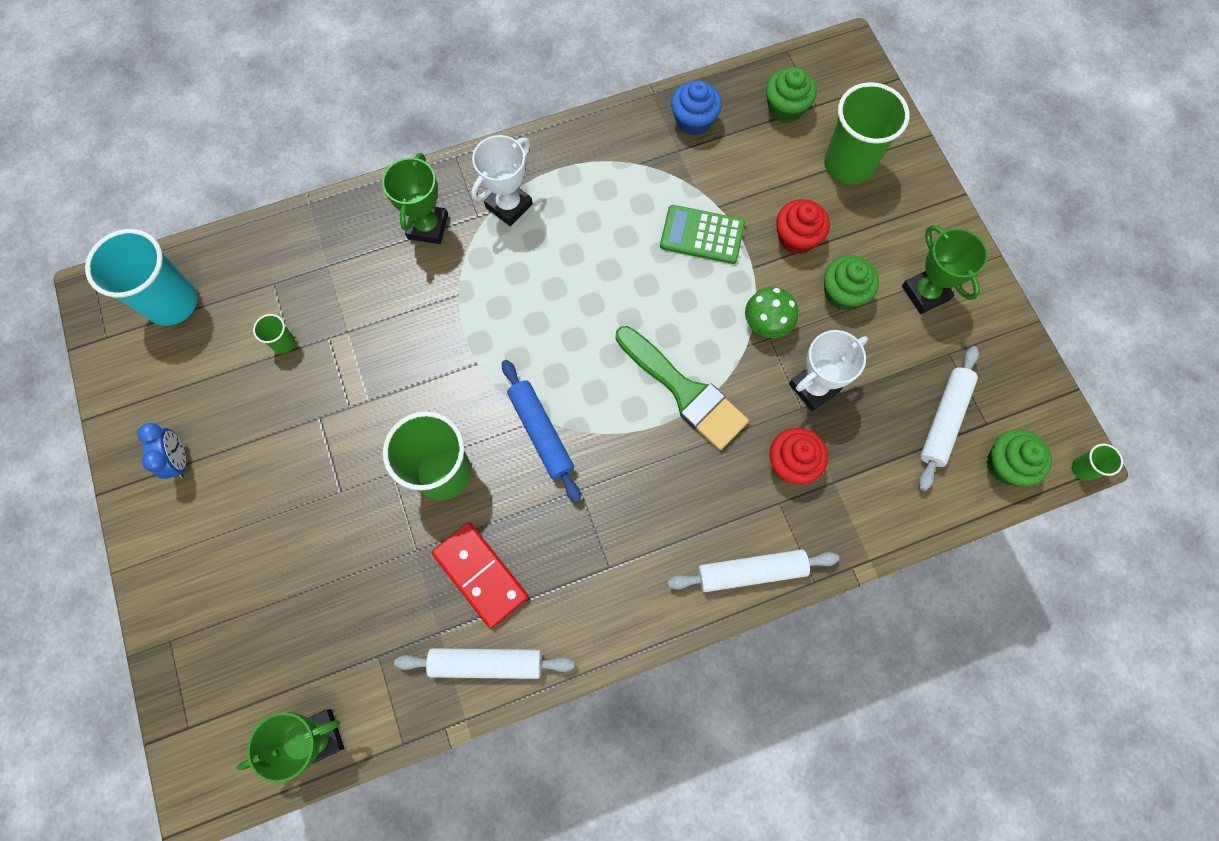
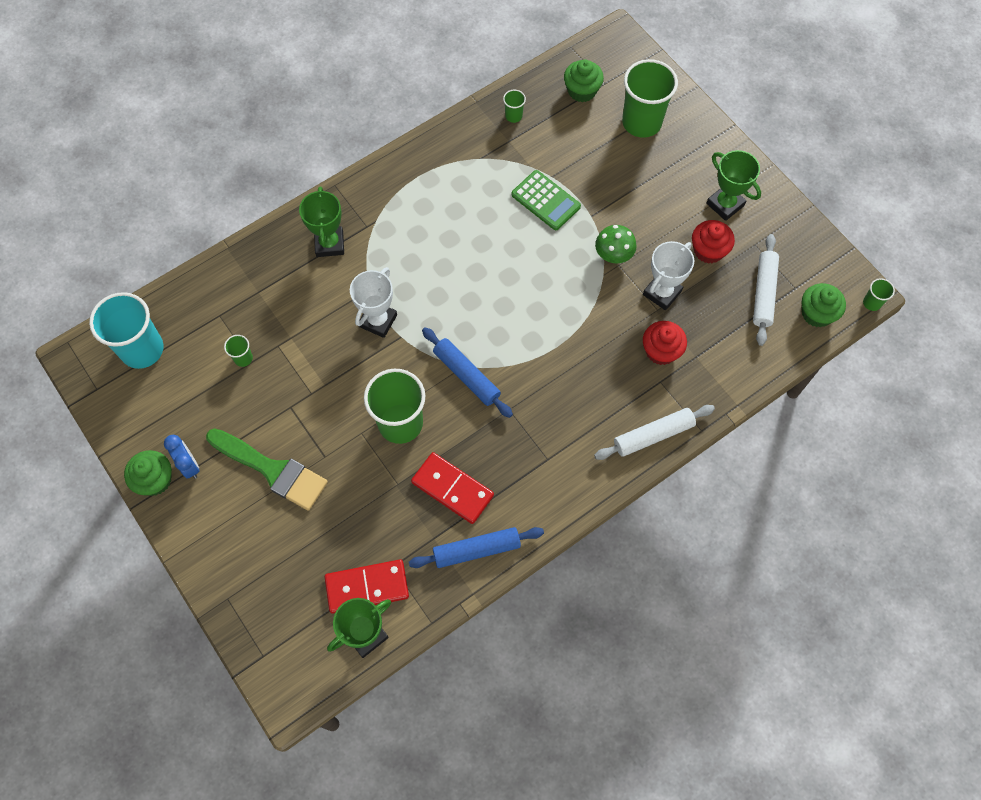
camera: 15 degrees left, 5 degrees down
(338, 674) = (367, 587): none -> red domino
(486, 663) = (476, 550): white rolling pin -> blue rolling pin
(509, 205) = (389, 213): white trophy -> white trophy (378, 321)
(685, 392) = (566, 319): green brush -> green brush (272, 470)
(693, 121) = (513, 116): blue cupcake -> green cup
(702, 235) = (545, 201): green calculator -> green calculator turned 135 degrees counterclockwise
(796, 238) = (618, 186): red cupcake -> red cupcake (708, 250)
(843, 293) = (664, 219): green cupcake -> green cupcake (155, 480)

